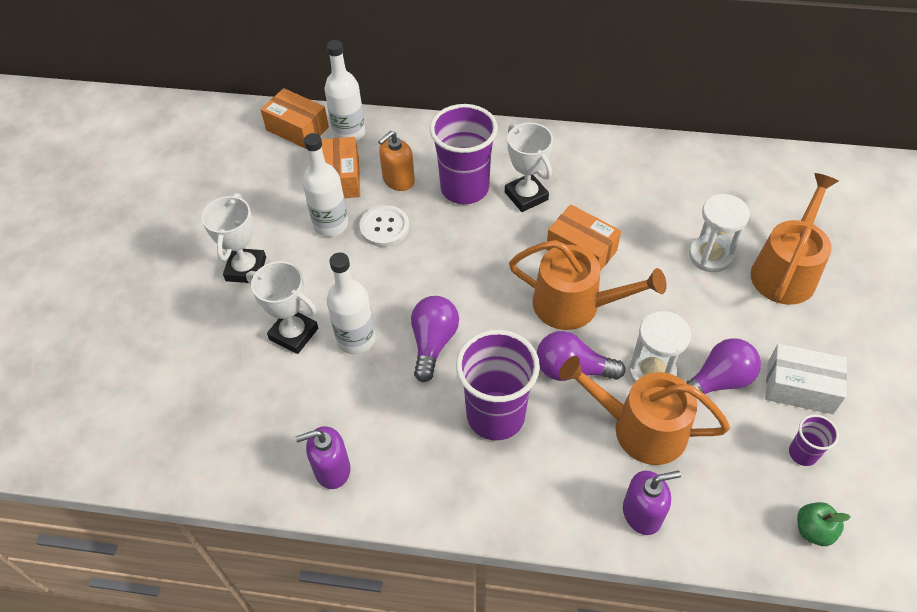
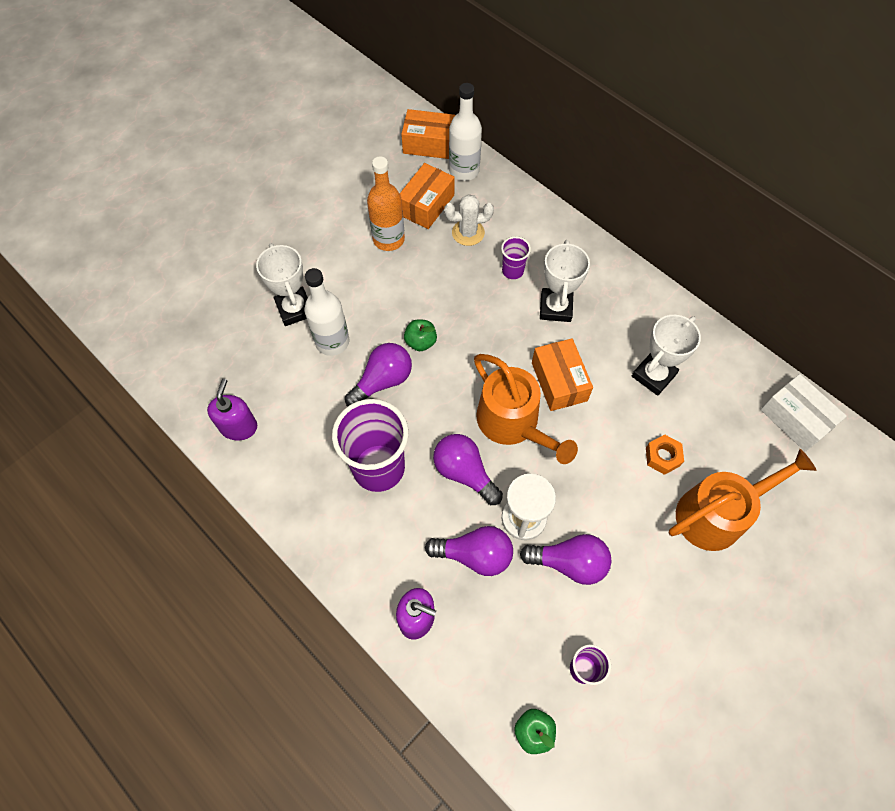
camera: 35 degrees right, 10 degrees up
(246, 269) = (303, 237): white trophy -> white trophy (653, 375)
(297, 129) = (429, 144): orange box -> orange box turned 60 degrees counterclockwise
(331, 225) = (388, 239): white bottle -> orange bottle
(332, 469) = (239, 427): purple soap dispenser -> purple soap dispenser turned 75 degrees clockwise
(384, 227) = (425, 266): white button -> none
(398, 180) = (468, 233): orange soap dispenser -> white cactus
(437, 290) = (420, 342): none -> green apple
(464, 188) = (512, 271): purple cup -> purple cup, size x0.47
(641, 428) = (474, 555): orange watering can -> purple light bulb
(710, 256) = (662, 457): white hourglass -> orange nut
(800, 387) = (632, 617): white box -> white box (795, 419)

